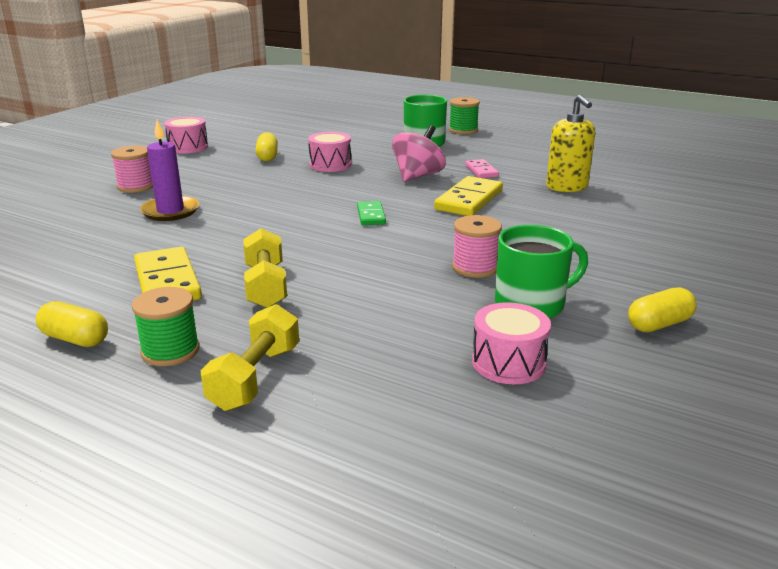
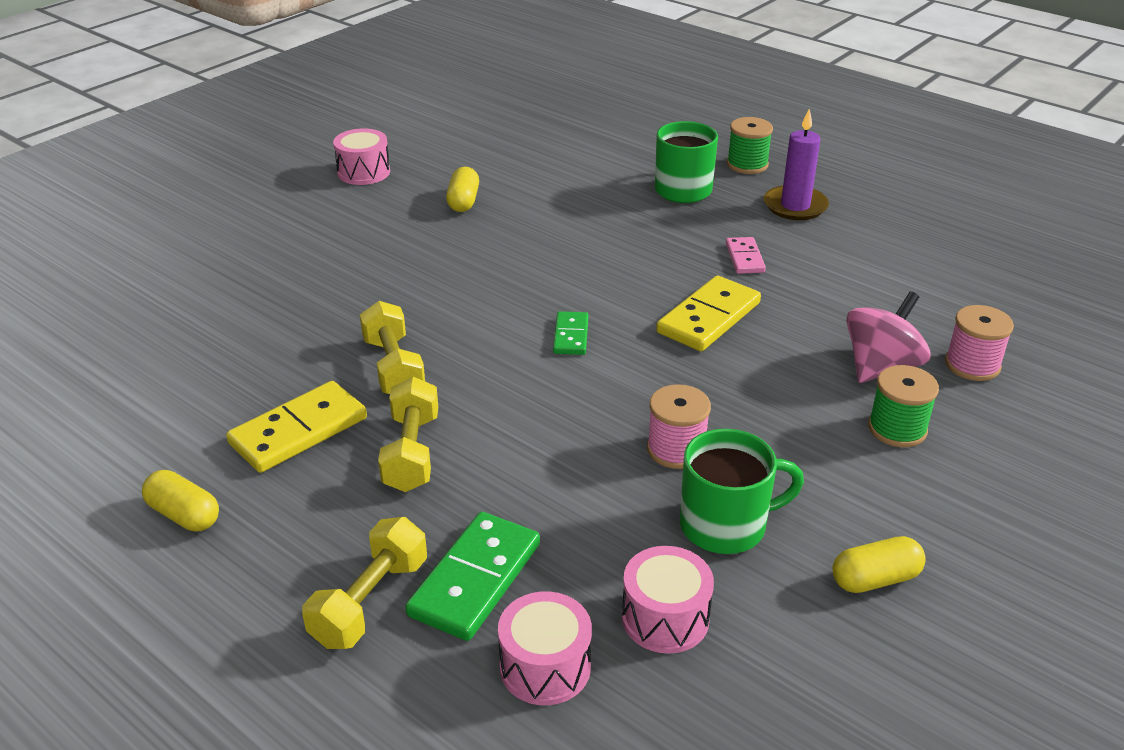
camera: 10 degrees right, 10 degrees up
(136, 186) = (286, 248): pink spool -> pink spool (972, 365)
(167, 281) = (299, 431): yellow domino -> yellow domino turned 60 degrees clockwise
(170, 211) = (321, 302): purple candle -> purple candle (795, 206)
(170, 351) = (284, 547): green spool -> green spool (897, 429)
(238, 241) = (393, 367): none -> yellow dumbbell
(330, 165) = (543, 226): pink drum -> pink drum (545, 667)
(342, 355) = (475, 579): none -> green domino
(417, 176) = (654, 261): pink spinning top -> pink spinning top (880, 367)
(567, 187) = (853, 303): yellow soap dispenser -> none

